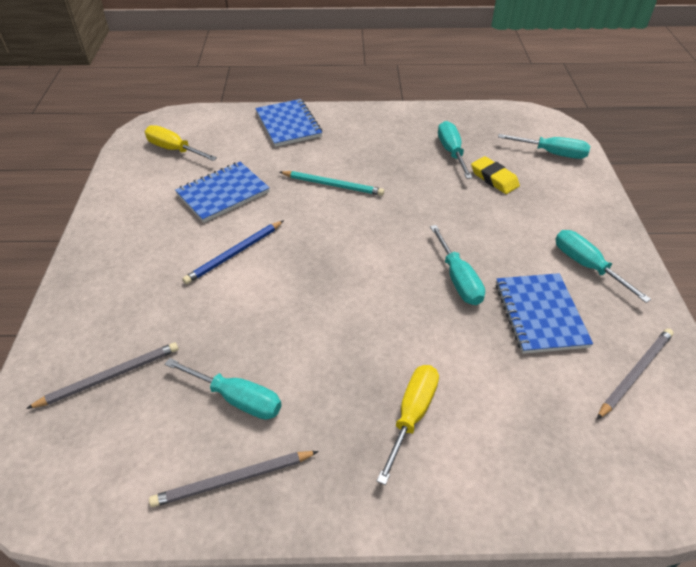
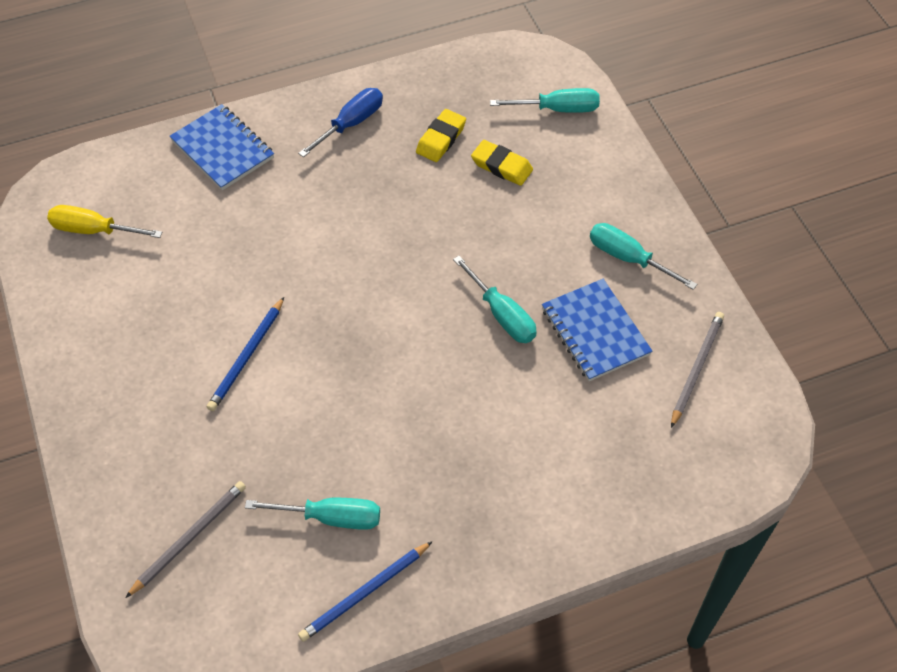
camera: 20 degrees left, 10 degrees up
(223, 193) = (192, 279): blue notebook -> none
(233, 480) = (364, 593): grey pencil -> blue pencil
(333, 185) = (318, 229): turquoise pencil -> none
(387, 129) = (351, 124): none -> blue screwdriver
(412, 415) = (504, 478): yellow screwdriver -> none
(451, 152) = (441, 139): turquoise screwdriver -> yellow eraser

